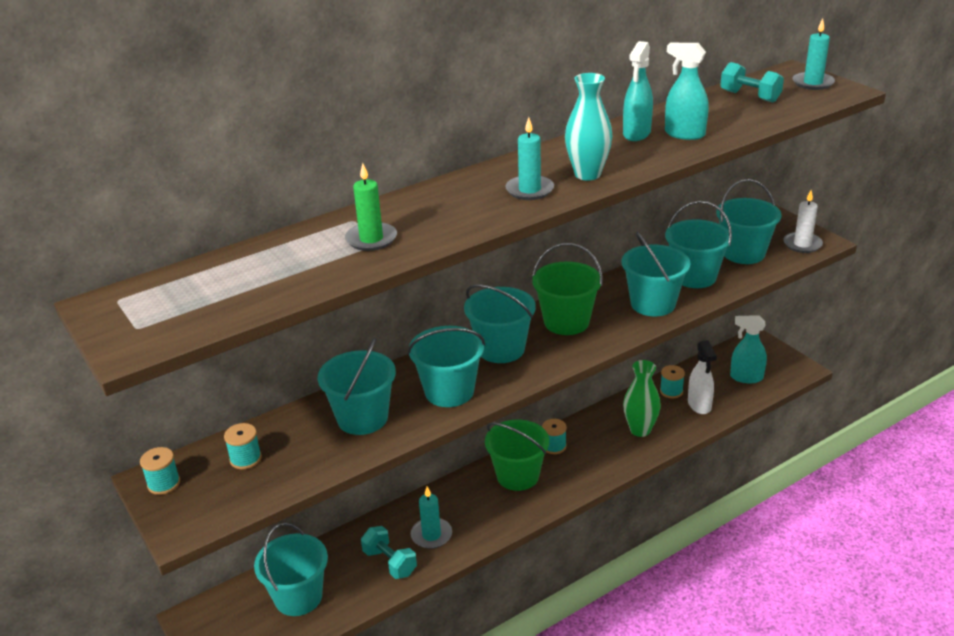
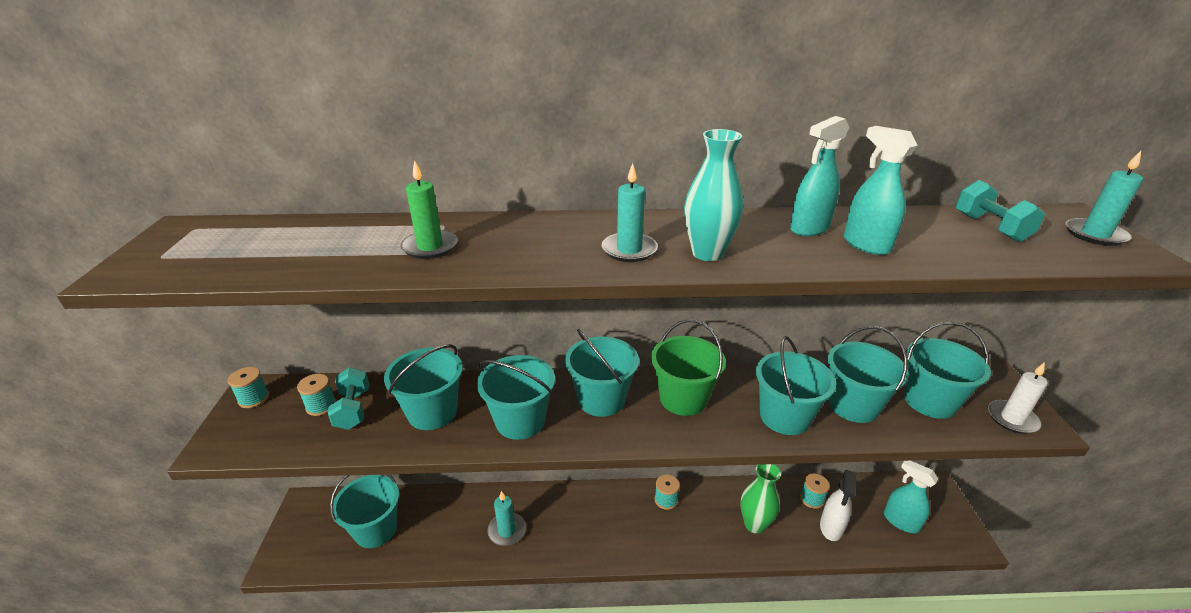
camera: 30 degrees right, 0 degrees up
(390, 562) = (458, 538): turquoise dumbbell -> turquoise dumbbell (353, 409)
(518, 476) = (615, 512): green bucket -> none

